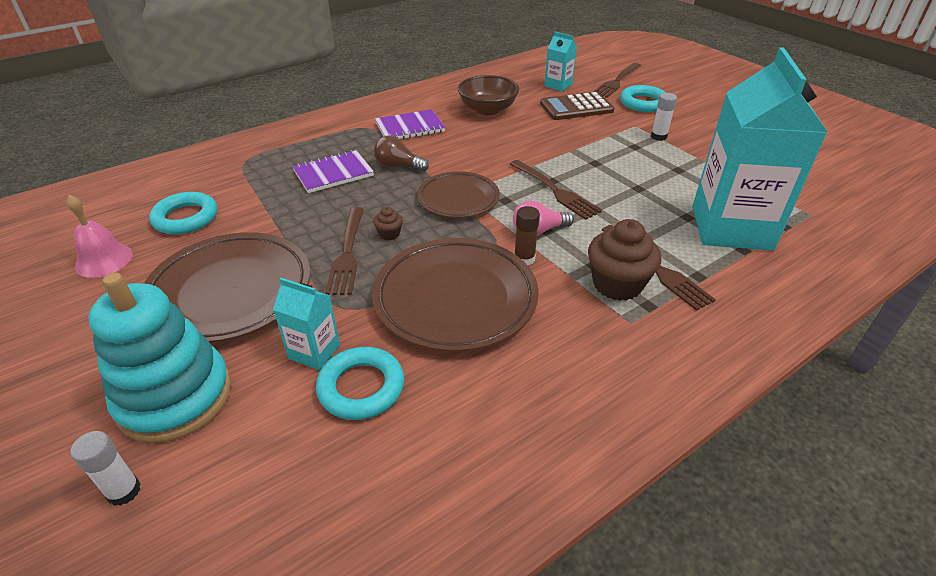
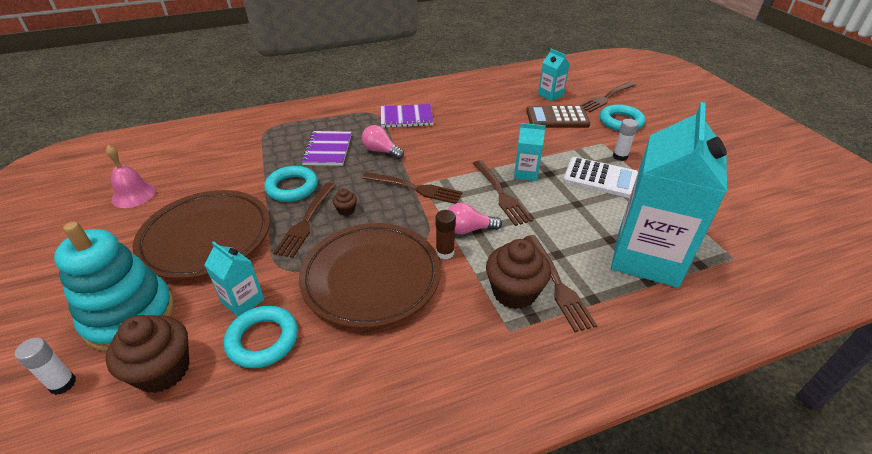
camera: 15 degrees right, 0 degrees up
(186, 218) = (204, 170): turquoise ring -> turquoise ring (292, 187)
(252, 446) = (163, 370): none -> brown cupcake
(333, 173) = (328, 150): purple notebook -> purple notebook turned 75 degrees counterclockwise
(398, 166) = (381, 151): brown light bulb -> pink light bulb
(458, 199) = (415, 188): brown plate -> brown fork
(487, 110) = (478, 110): brown bowl -> none
(571, 166) = (525, 173): none -> turquoise carton
(649, 160) = (600, 178): none -> white calculator

